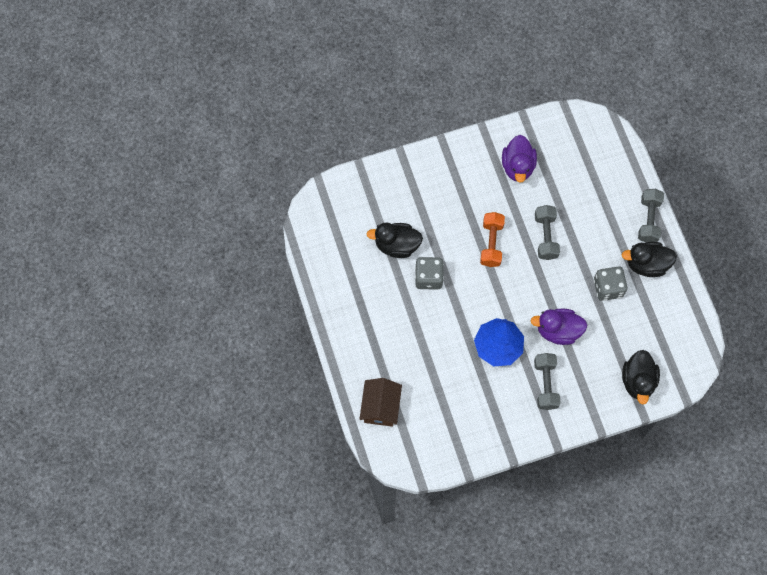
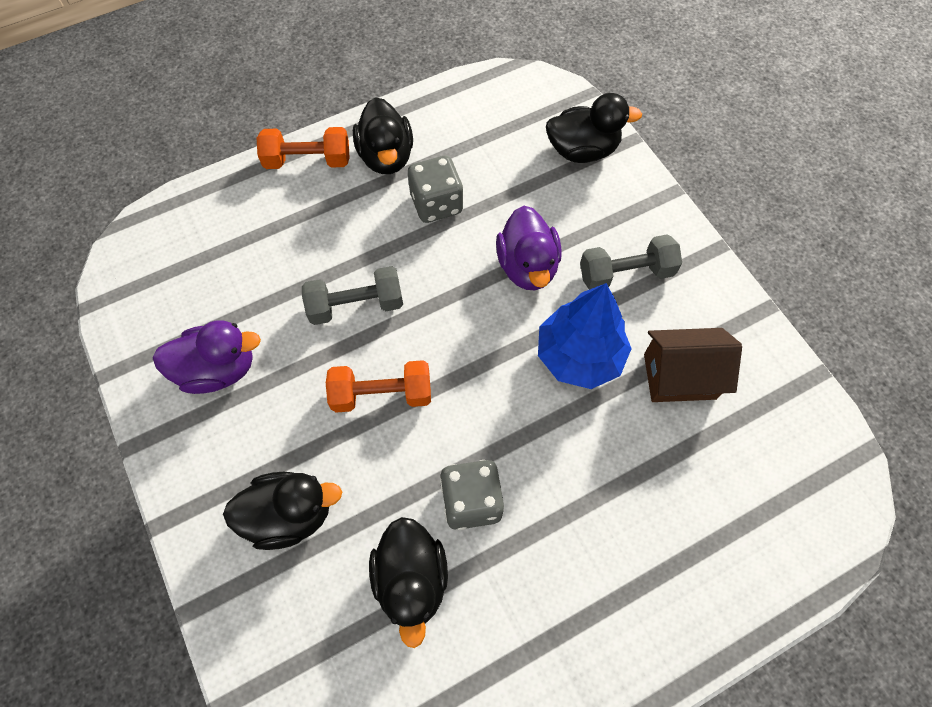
camera: 100 degrees left, 5 degrees down
(380, 407) = (759, 551): brown house -> brown house (679, 376)
(436, 195) = (290, 515): none -> black duck
(648, 220) = (308, 160): grey dumbbell -> orange dumbbell

